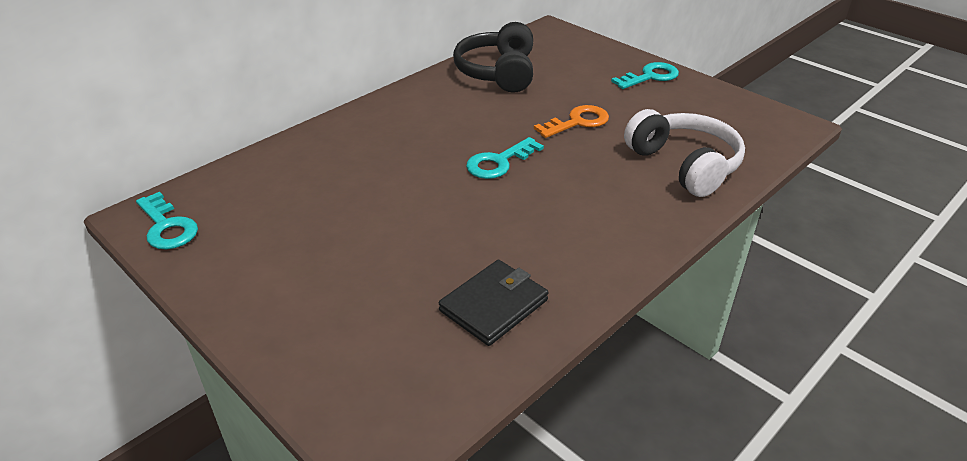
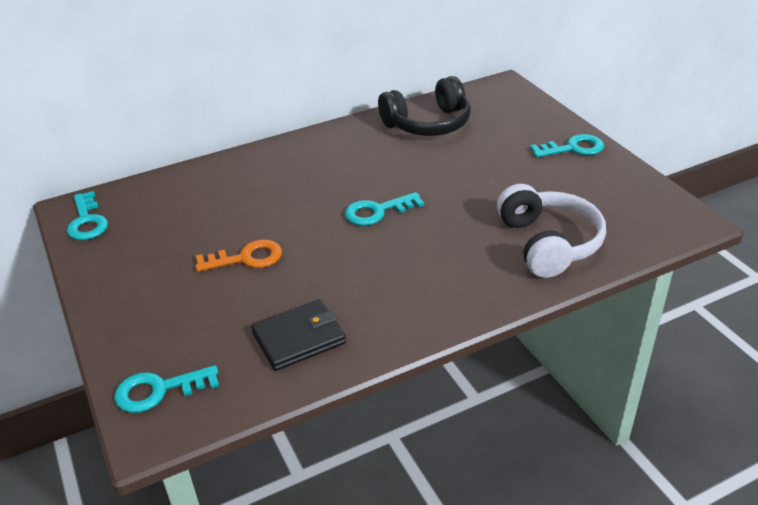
camera: 20 degrees right, 0 degrees up
(365, 399) = (159, 390): none -> turquoise key
(498, 72) = (428, 124): black headphones -> black headphones turned 135 degrees counterclockwise
(577, 122) = (472, 184): orange key -> orange key (246, 258)

